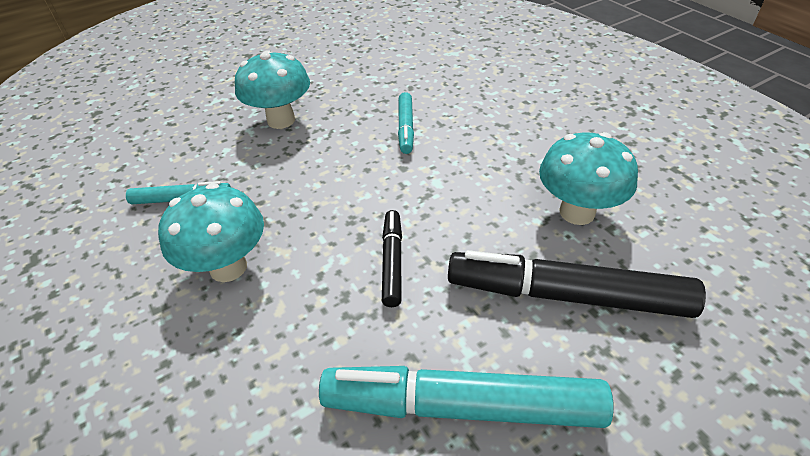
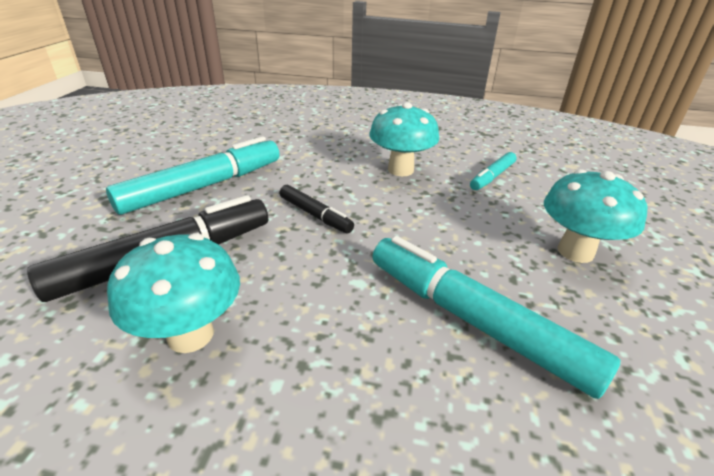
camera: 130 degrees right, 10 degrees down
(406, 128) = (474, 321): turquoise marker -> turquoise marker, size x1.93

